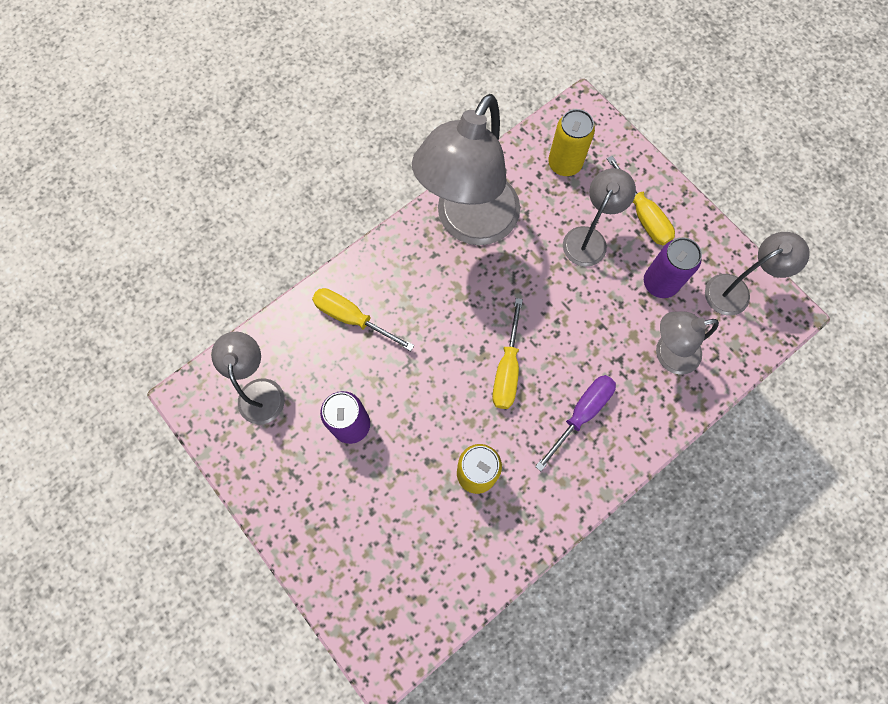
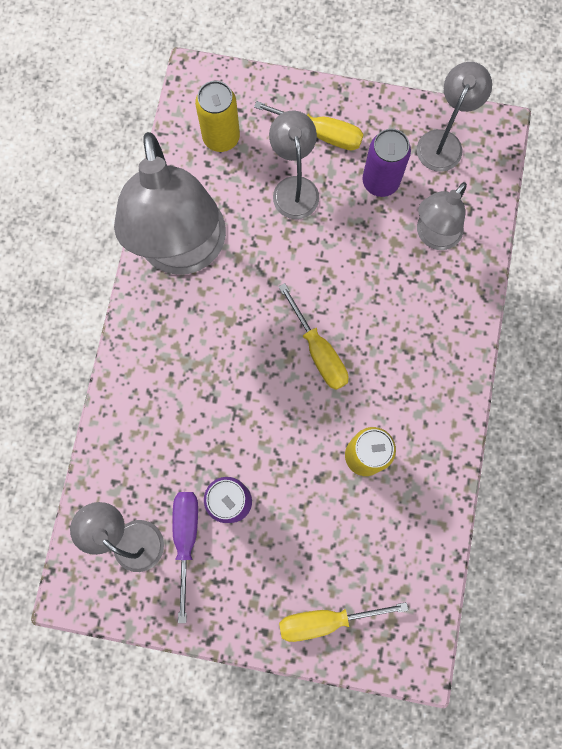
camera: 40 degrees left, 5 degrees up
(352, 318) = (155, 412): yellow screwdriver -> yellow screwdriver (326, 619)
(581, 414) = (406, 339): purple screwdriver -> purple screwdriver (186, 538)

